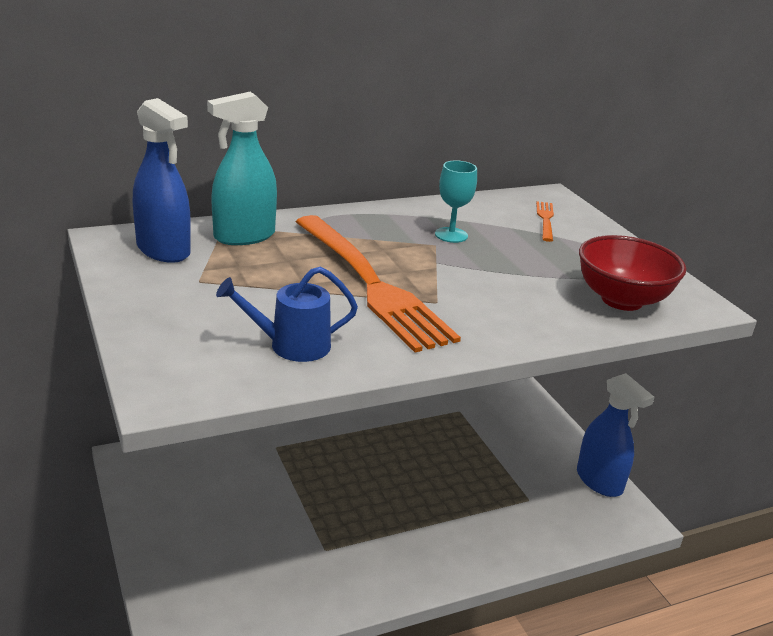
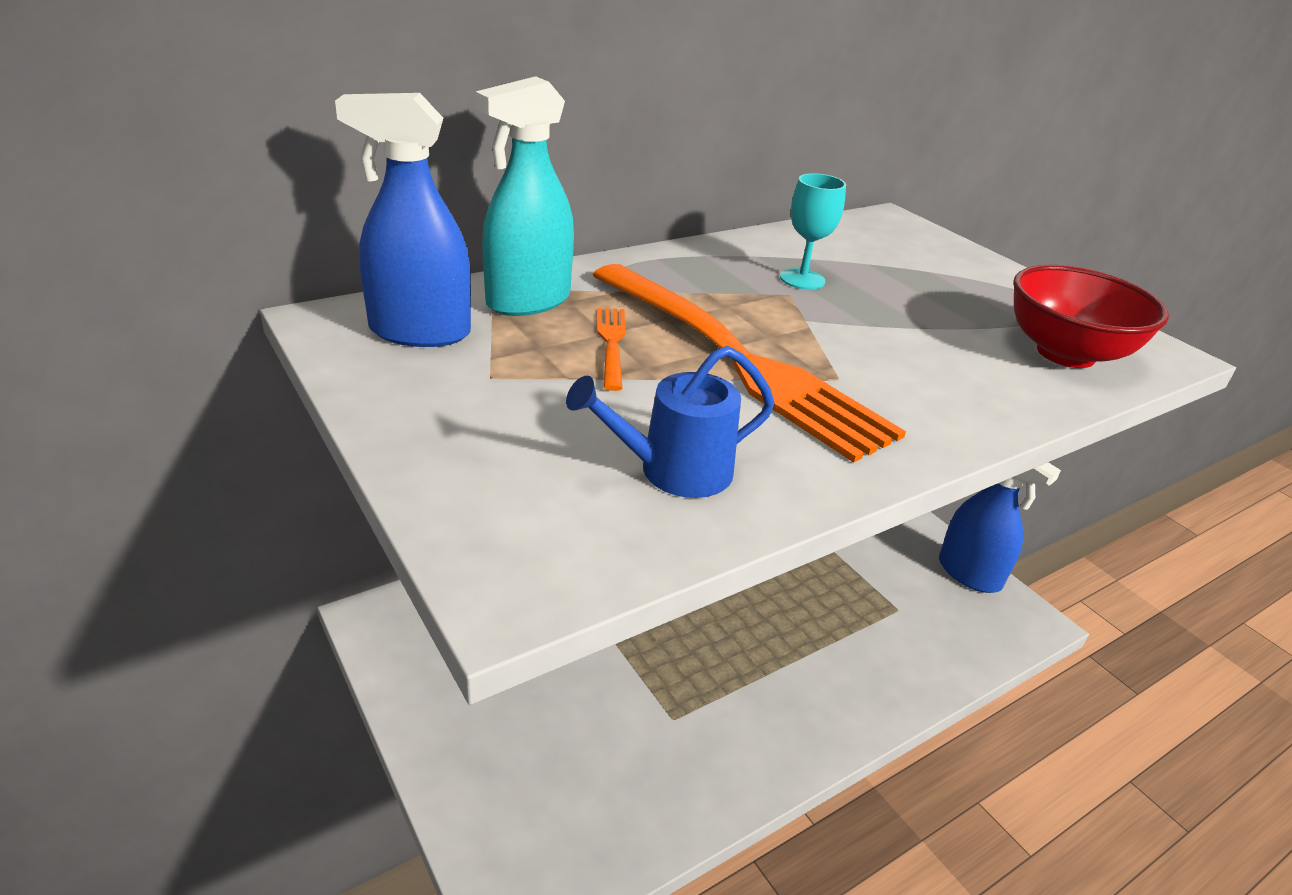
camera: 10 degrees left, 5 degrees up
(163, 250) = (419, 332): blue spray bottle -> blue spray bottle turned 150 degrees clockwise
(545, 219) = (904, 250): orange fork -> orange fork (611, 343)

